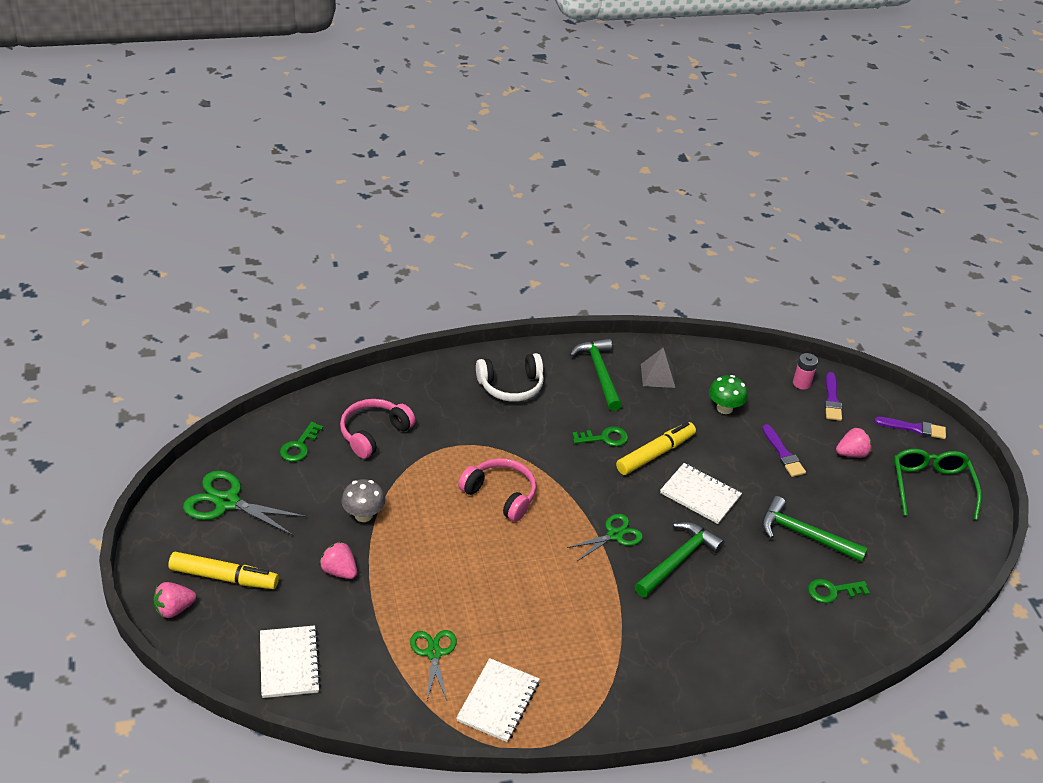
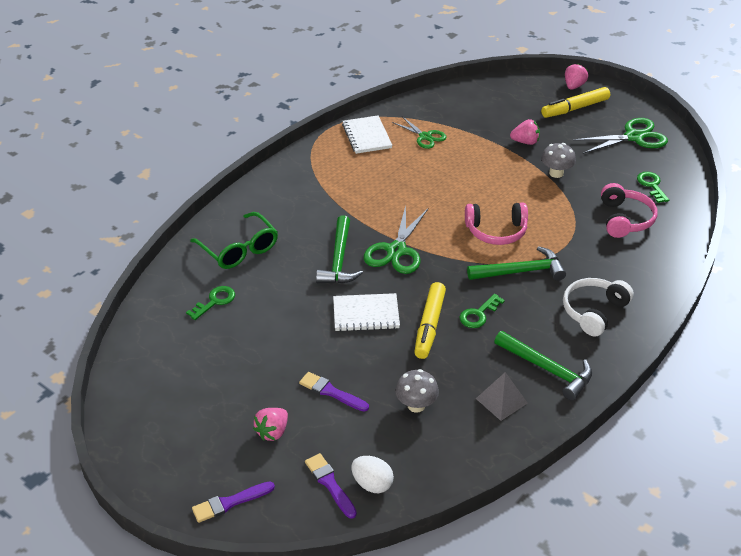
camera: 145 degrees right, 0 degrees up
(289, 663) = (488, 97): white notebook -> none
(615, 535) = (396, 251): green scissors -> green scissors, size x1.55
(724, 408) = (416, 405): green mushroom -> grey mushroom
(801, 383) = (372, 484): pink battery -> white egg
(804, 535) = (263, 331): green hammer -> green hammer (520, 271)
(931, 486) = (181, 443): green glasses -> green glasses (239, 249)

